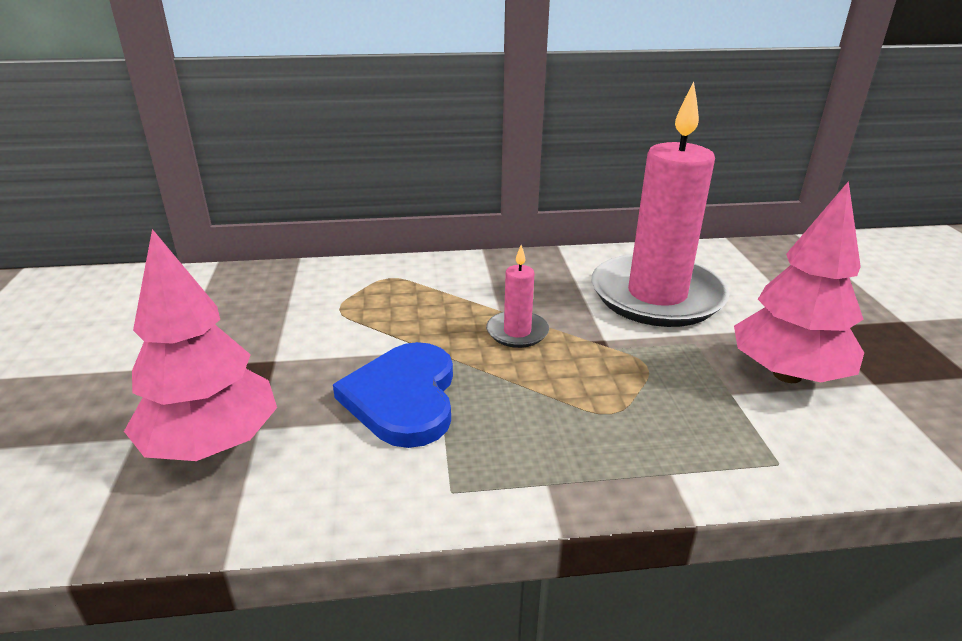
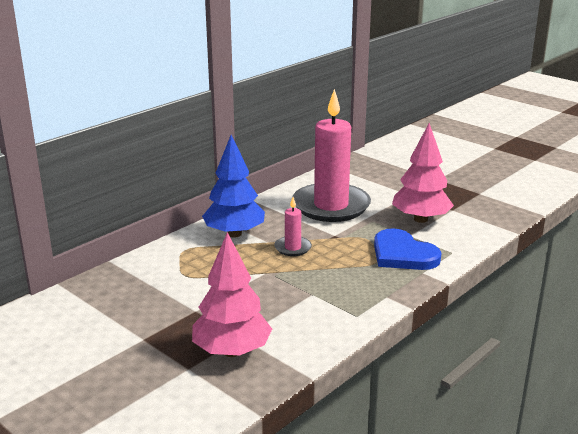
camera: 40 degrees left, 5 degrees down
(403, 397) = (285, 295): blue heart -> blue heart (403, 254)
(473, 282) = (234, 234): none -> blue tree

